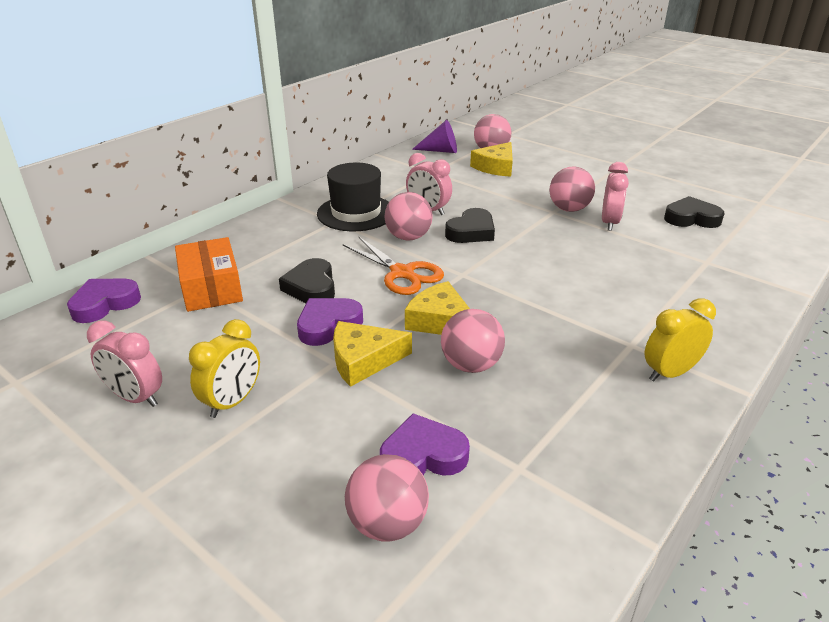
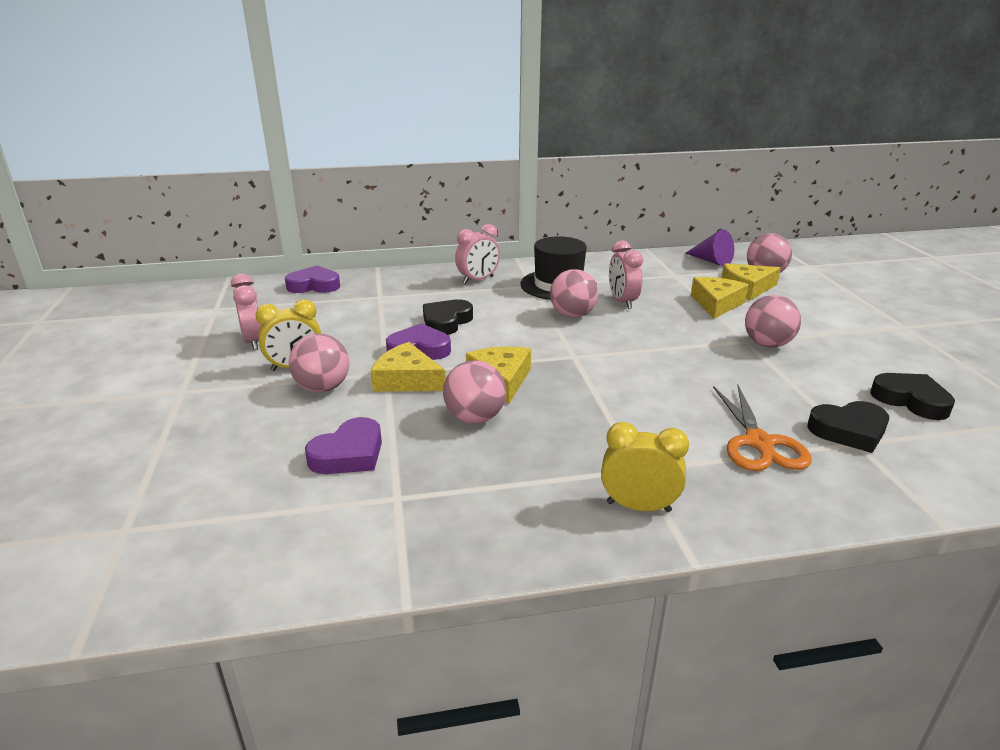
camera: 40 degrees right, 5 degrees down
(211, 288) = (384, 298): orange box -> none
(387, 524) = (267, 478): pink ball -> pink ball (323, 388)
(402, 273) = (526, 337): orange scissors -> orange scissors (758, 442)
(423, 456) = (349, 454): purple heart -> purple heart turned 105 degrees clockwise
(471, 232) = (635, 329): black heart -> black heart (849, 431)
(494, 188) = (716, 304): none -> yellow cheese
(609, 223) = (794, 370): pink clock -> pink clock (478, 280)

